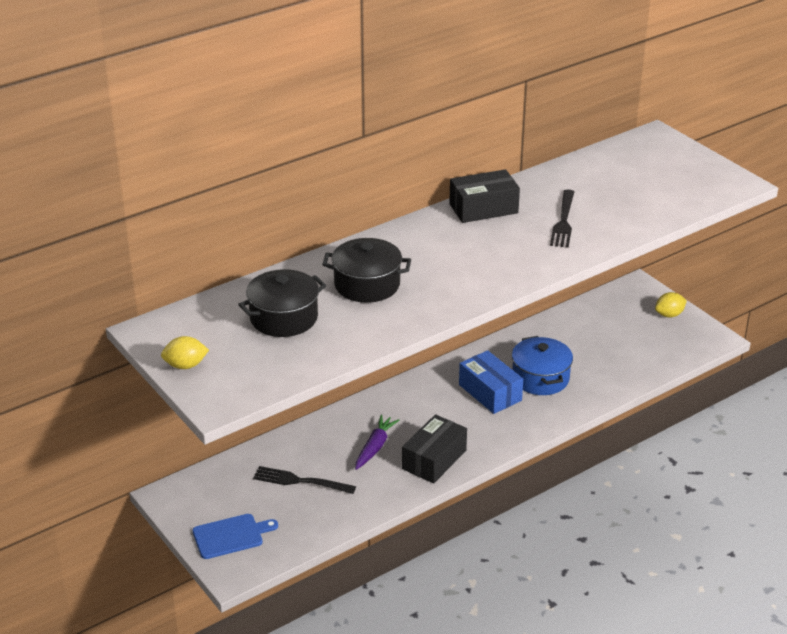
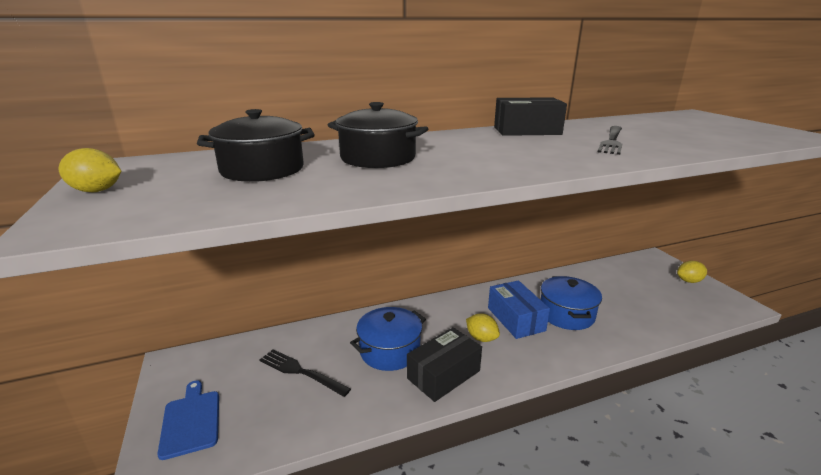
camera: 15 degrees right, 10 degrees down
(231, 536) = (191, 421): blue cutting board -> blue cutting board turned 105 degrees counterclockwise
(375, 447) = (390, 350): purple carrot -> blue pot
(460, 419) = (481, 338): none -> yellow lemon

